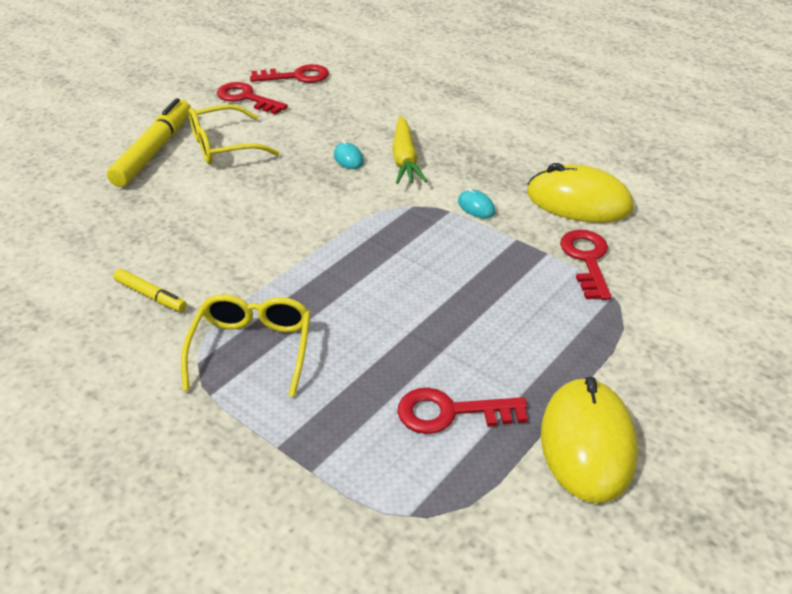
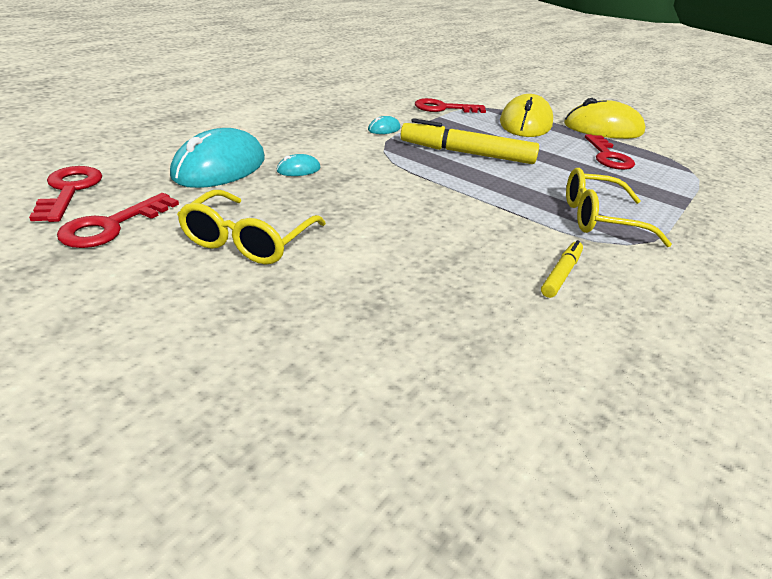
camera: 95 degrees left, 5 degrees down
(154, 151) = (244, 297): yellow marker -> yellow marker (466, 153)
(223, 146) = (248, 240): yellow glasses -> yellow glasses turned 45 degrees clockwise
(345, 123) = (219, 167): none -> turquoise mouse
(405, 159) = (305, 146): yellow carrot -> none
(578, 201) = (375, 101): yellow mouse -> yellow mouse (525, 123)

